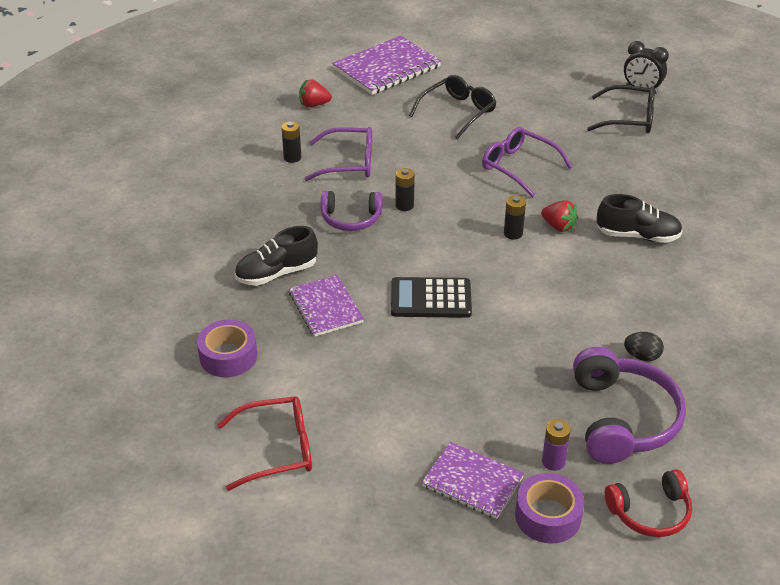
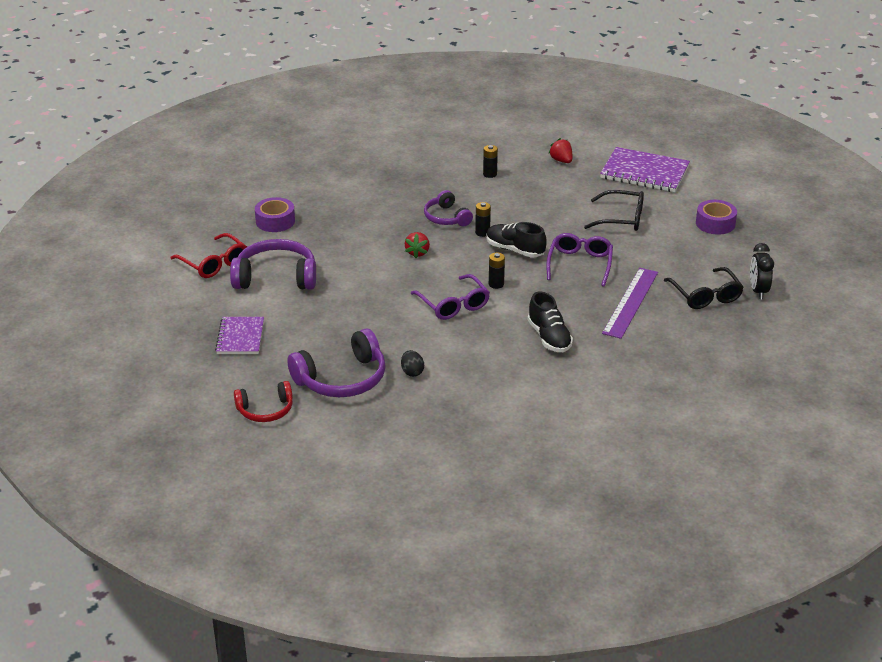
camera: 60 degrees right, 5 degrees down
(276, 273) = (364, 210): black shoe -> black shoe (515, 250)
(325, 307) = (348, 238): purple notebook -> none
(349, 163) = (508, 196): purple glasses -> purple glasses (453, 305)
(359, 400) = (276, 277): none -> purple headphones
(431, 298) = (393, 273): black calculator -> none
(548, 516) = (233, 372): purple tape -> purple tape (715, 223)
(553, 461) = (281, 362): purple battery -> none
(558, 226) = (524, 301): red strawberry -> red strawberry (417, 253)
(610, 163) = (631, 302): none -> purple ruler
(650, 512) = (265, 410): red headphones -> red headphones turned 60 degrees counterclockwise

